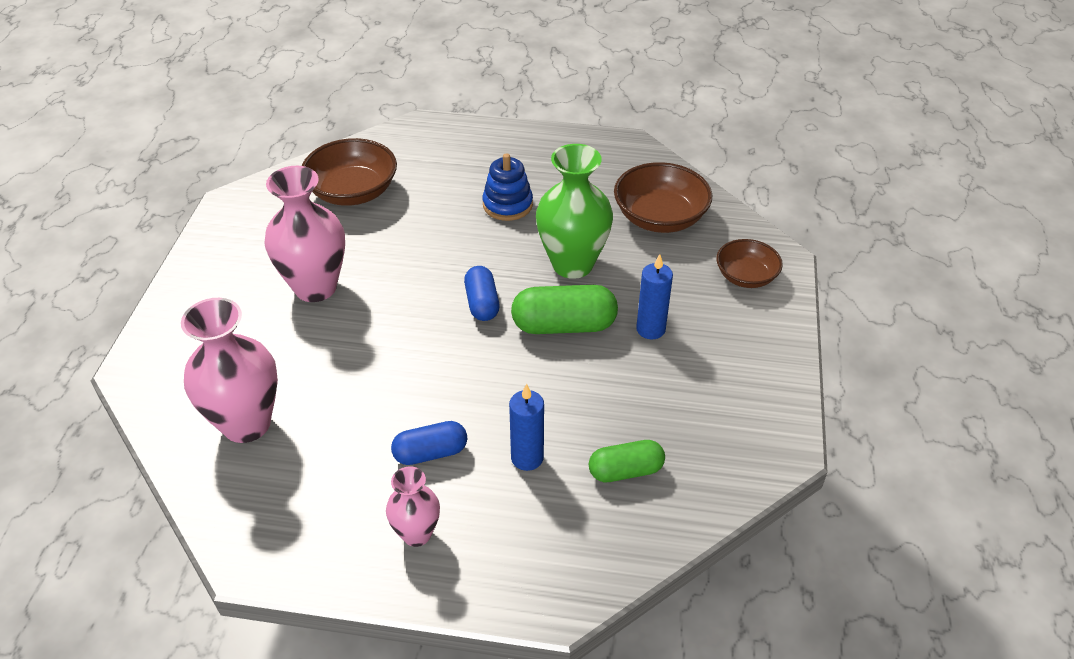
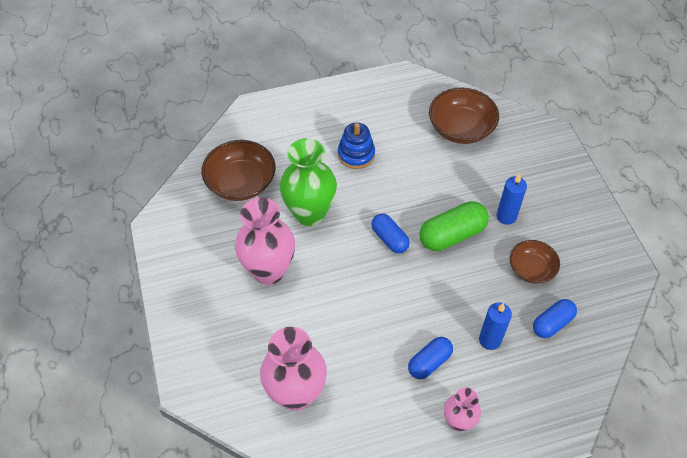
camera: 25 degrees left, 10 degrees up
(572, 264) = (428, 186): green vase -> green vase (310, 213)
(625, 471) = (552, 323): green capsule -> blue capsule
(746, 276) = (539, 154): brown bowl -> brown bowl (531, 269)

